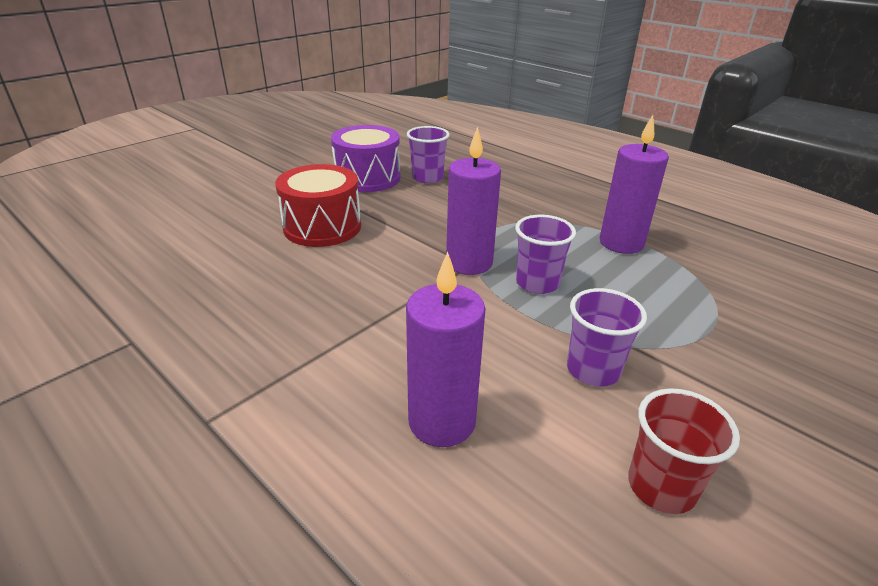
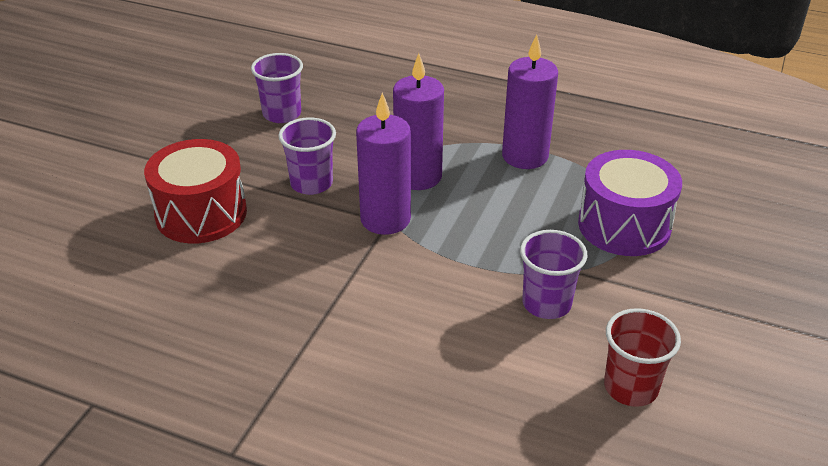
camera: 20 degrees left, 5 degrees up
(367, 178) = (211, 131): purple drum -> purple drum (624, 225)
(442, 421) = (440, 389): purple candle -> purple candle (418, 176)
(537, 283) = (462, 226): purple cup -> purple cup (311, 183)

